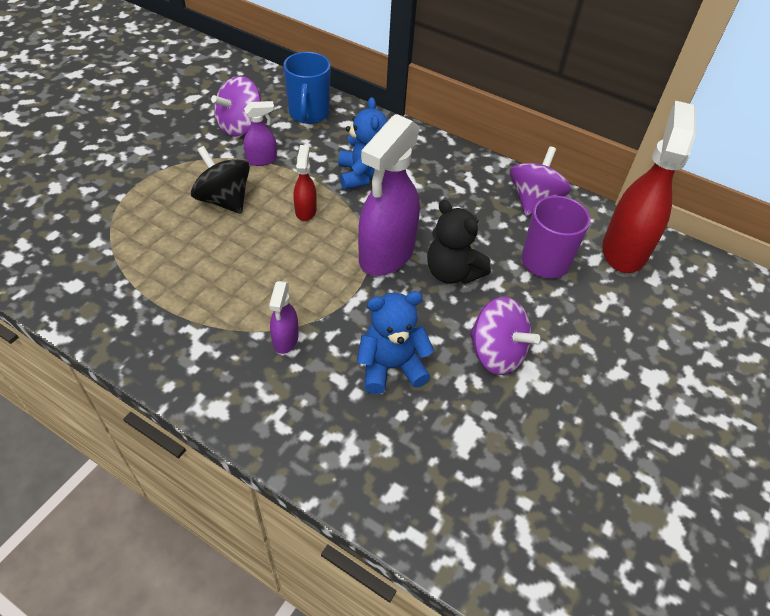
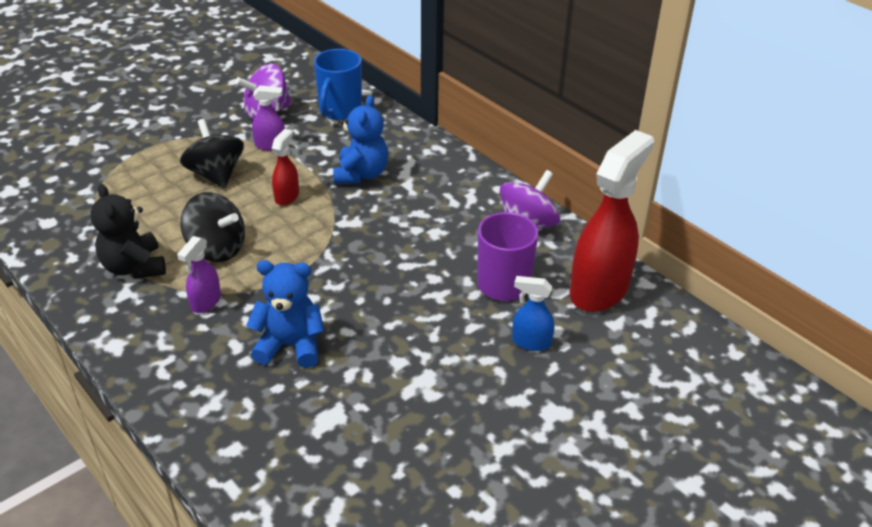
camera: 20 degrees right, 10 degrees down
(266, 279) = (217, 249): none -> black spinning top
(386, 254) = (343, 248): purple spray bottle -> none
(452, 272) = (400, 276): black teddy bear -> black teddy bear (134, 267)
(496, 353) = (401, 356): purple spinning top -> none
(597, 313) = (531, 342): none -> blue spray bottle

